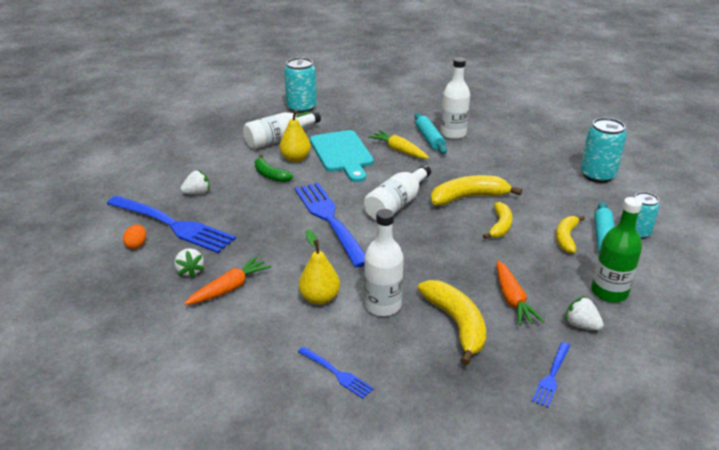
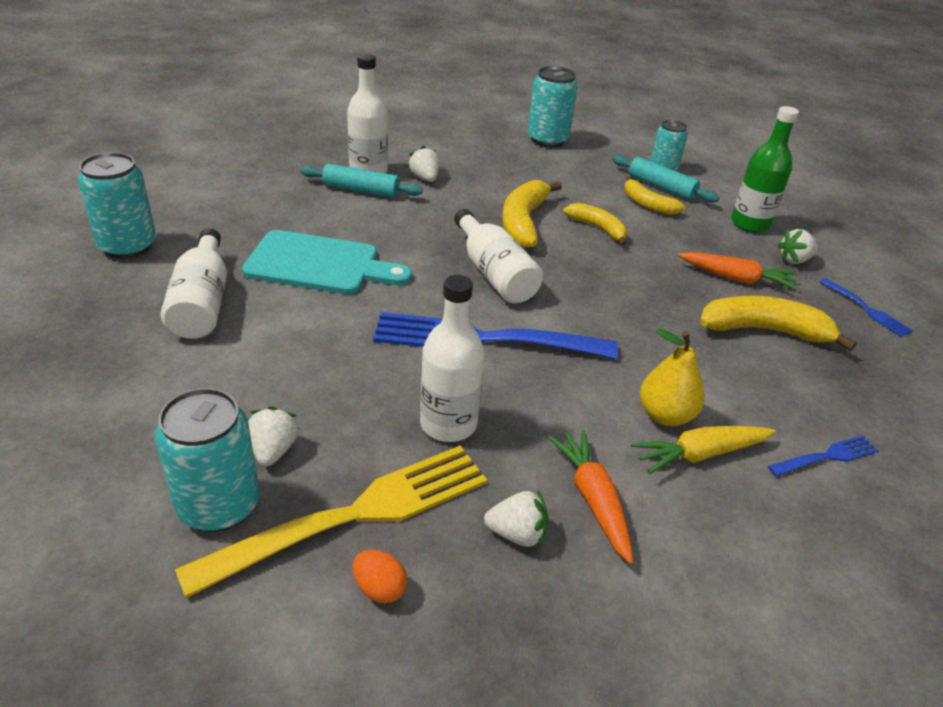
camera: 65 degrees left, 5 degrees up
(157, 193) = (219, 505): none -> turquoise can
(173, 225) = (354, 515): blue fork -> yellow fork
(270, 175) = (304, 349): green banana -> none
(295, 158) = (282, 308): yellow pear -> none
(382, 305) = (706, 369): white bottle -> white bottle (448, 424)
(399, 150) = (364, 220): yellow carrot -> yellow carrot (701, 454)
(472, 151) = (425, 178): none -> white strawberry

